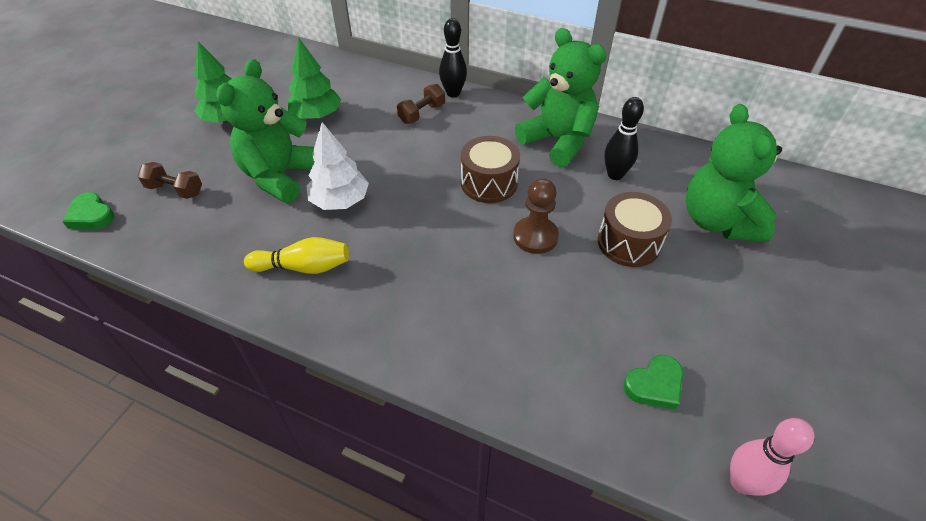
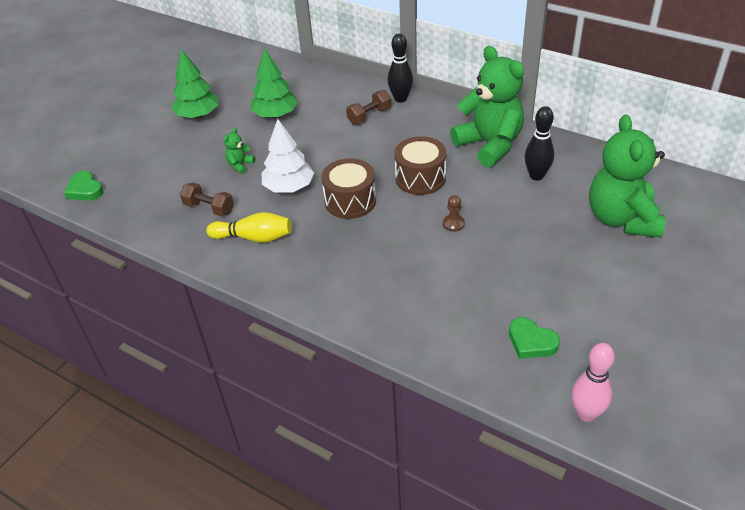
camera: 10 degrees right, 5 degrees down
(175, 190) = (152, 172): brown dumbbell -> brown dumbbell (209, 208)
(280, 176) = (240, 165): green teddy bear -> green teddy bear, size x0.40
(535, 236) = (453, 224): brown pawn -> brown pawn, size x0.56
(628, 243) = (535, 233): brown drum -> brown drum (350, 201)
(654, 385) = (531, 342): green heart -> green heart turned 60 degrees clockwise

